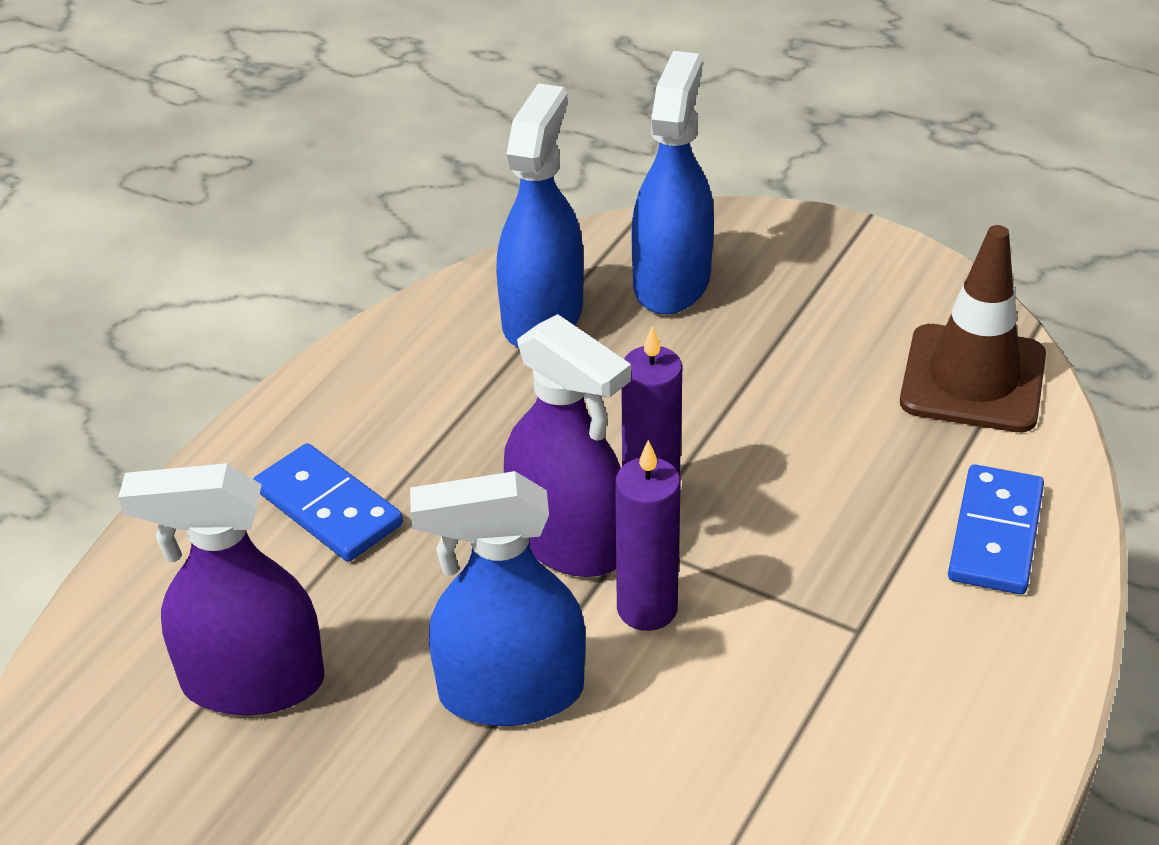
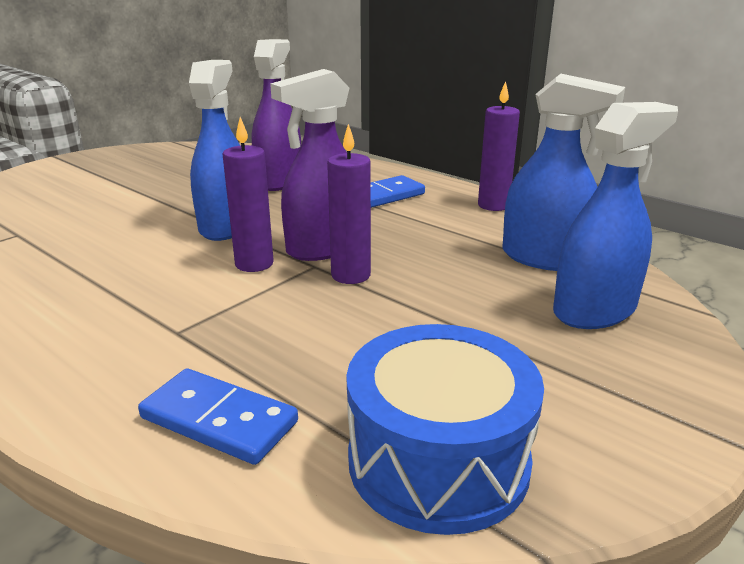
camera: 100 degrees right, 15 degrees down
(353, 370) = (493, 205): none -> purple candle
(671, 281) = (594, 310): blue spray bottle -> blue spray bottle turned 60 degrees counterclockwise
(973, 379) = (438, 460): brown traffic cone -> blue drum

